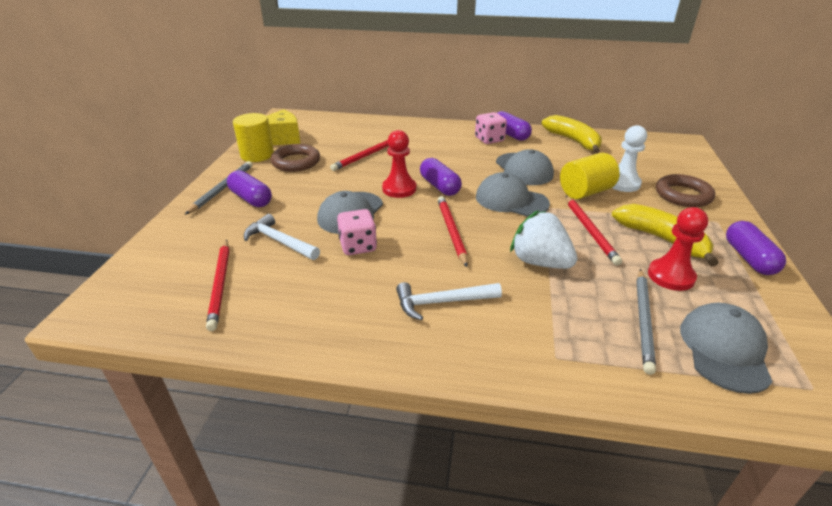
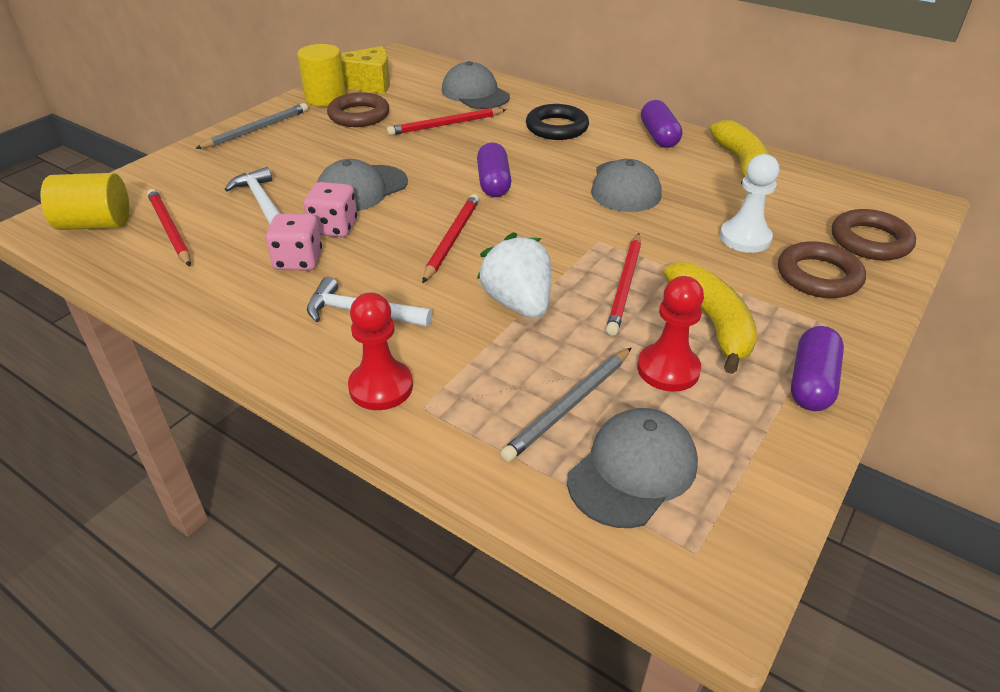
camera: 25 degrees right, 5 degrees up
(220, 285) = (169, 230): red pencil -> red pencil turned 135 degrees clockwise
(251, 199) = (275, 147): purple capsule -> none
(399, 189) = (443, 174): red pawn -> red pawn (381, 387)
(443, 142) = (557, 128): none -> black ring
(489, 139) = (622, 137): pink dice -> pink dice (298, 261)
(511, 200) = (564, 221): grey cap -> grey cap (475, 93)
(585, 192) = (677, 236): yellow cylinder -> yellow cylinder (95, 224)
(684, 168) = (870, 241): none -> brown ring

